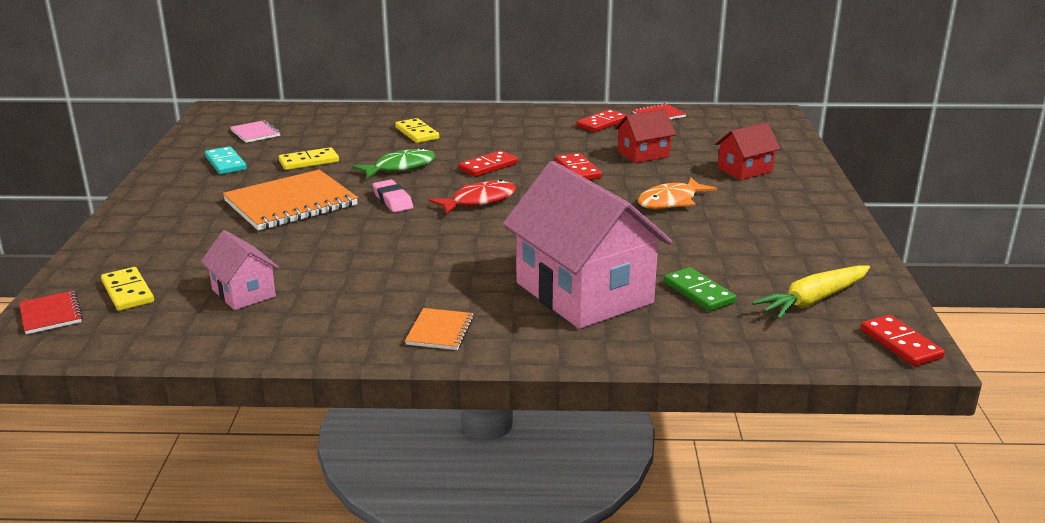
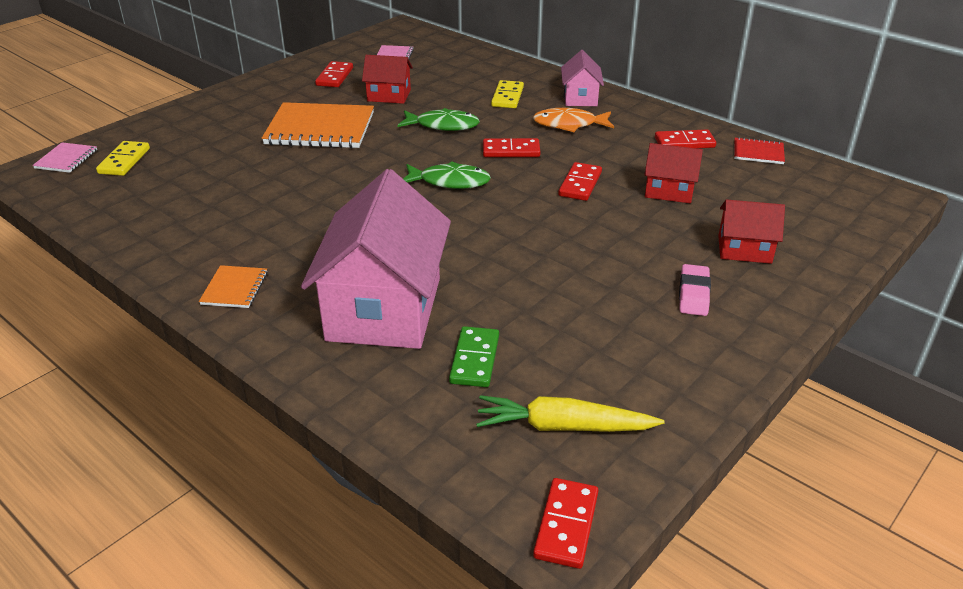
camera: 40 degrees right, 10 degrees up
(51, 314) = (66, 159): red notebook -> pink notebook
(225, 163) = (334, 77): turquoise domino -> red domino
(243, 293) = (178, 193): pink house -> pink house (580, 98)
(309, 162) = (389, 95): yellow domino -> red house
(393, 200) = (389, 155): pink eraser -> pink eraser (693, 294)
(440, 331) = (235, 288): orange notebook -> orange notebook turned 45 degrees counterclockwise
(479, 201) = (450, 182): red fish -> green fish
(671, 201) = (610, 252): orange fish -> orange fish (569, 124)

